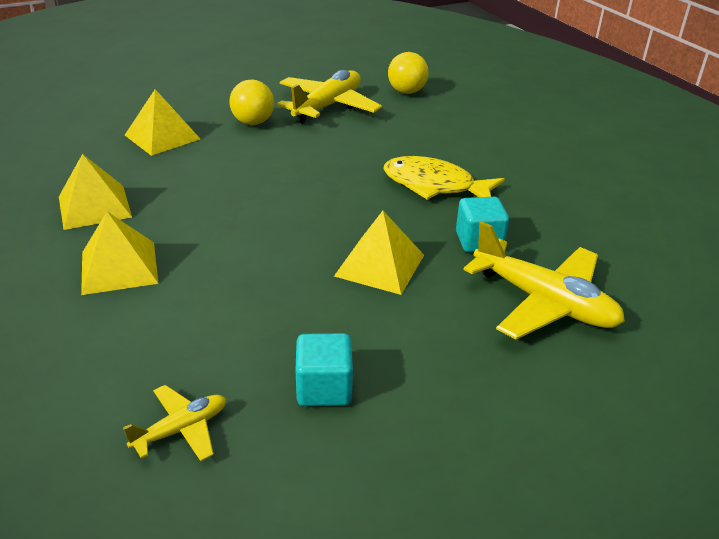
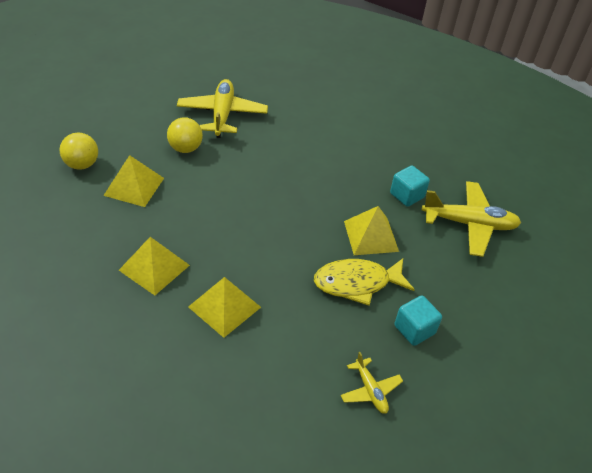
camera: 35 degrees left, 10 degrees up
(181, 429) = (370, 390): yellow plane -> yellow plane turned 135 degrees clockwise
(406, 92) = (262, 82): yellow ball -> yellow ball (82, 165)
(434, 186) = (349, 162): yellow fish -> yellow fish (357, 283)

